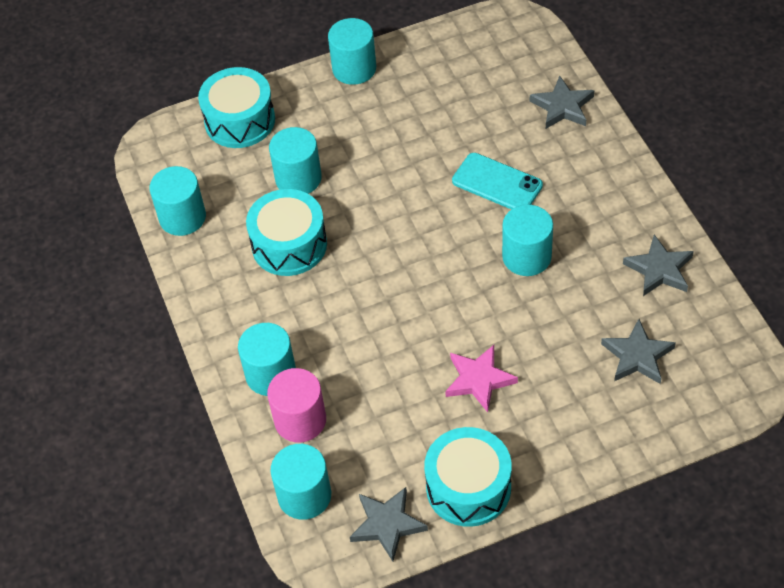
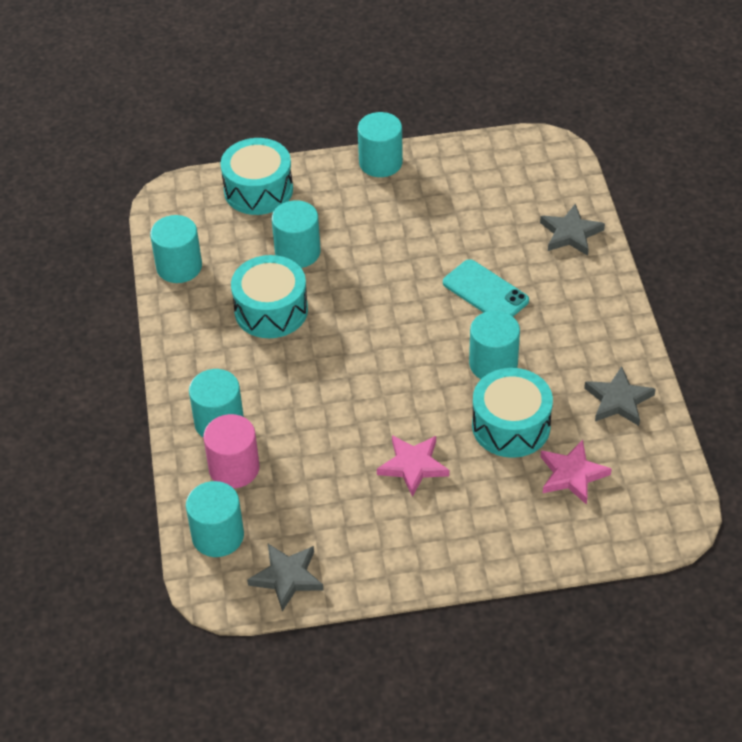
camera: 10 degrees right, 5 degrees down
(468, 487) = (373, 560): turquoise drum -> turquoise drum (511, 426)
(637, 356) = (572, 475): grey star -> pink star

